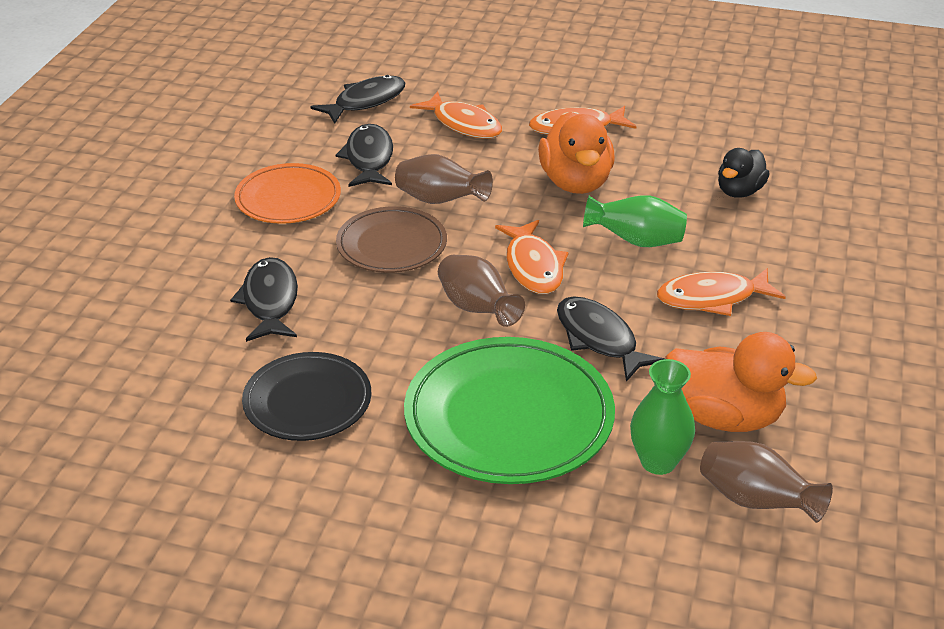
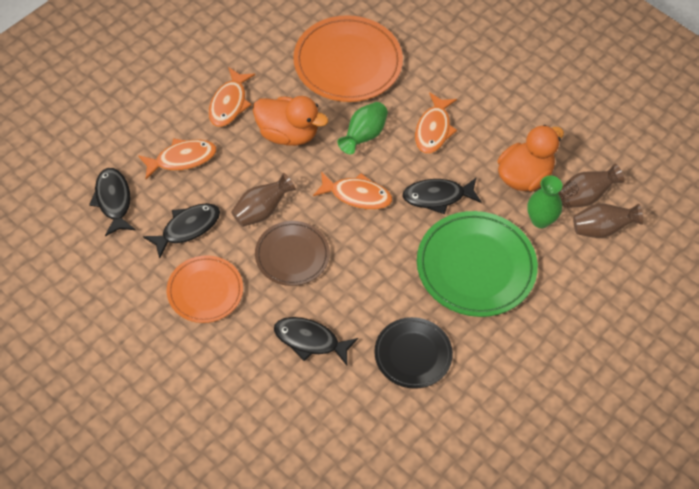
camera: 65 degrees left, 20 degrees up
(369, 158) = (187, 228): black fish -> black fish turned 120 degrees clockwise
(477, 309) = (379, 240): brown vase -> brown vase (601, 229)
(739, 191) = (348, 63): black duck -> orange plate

